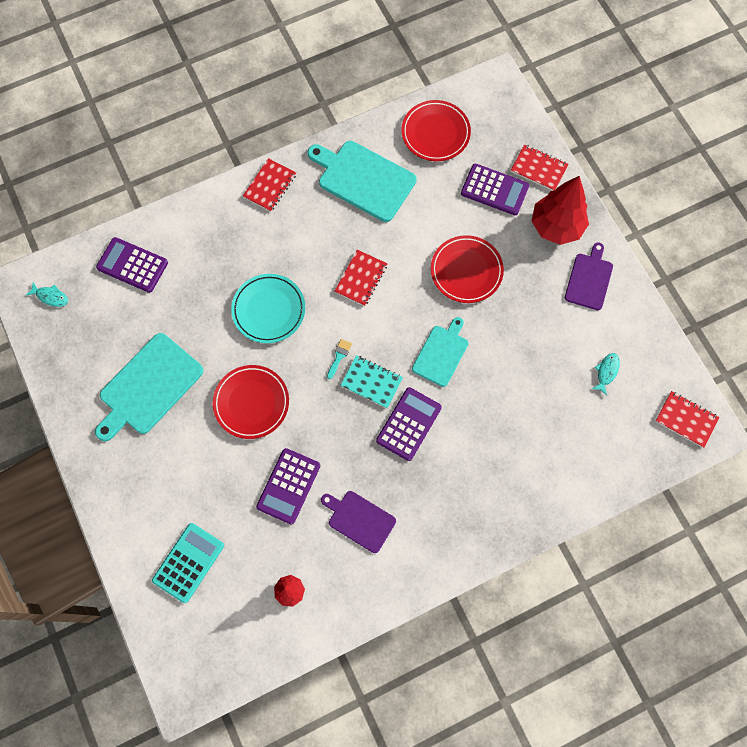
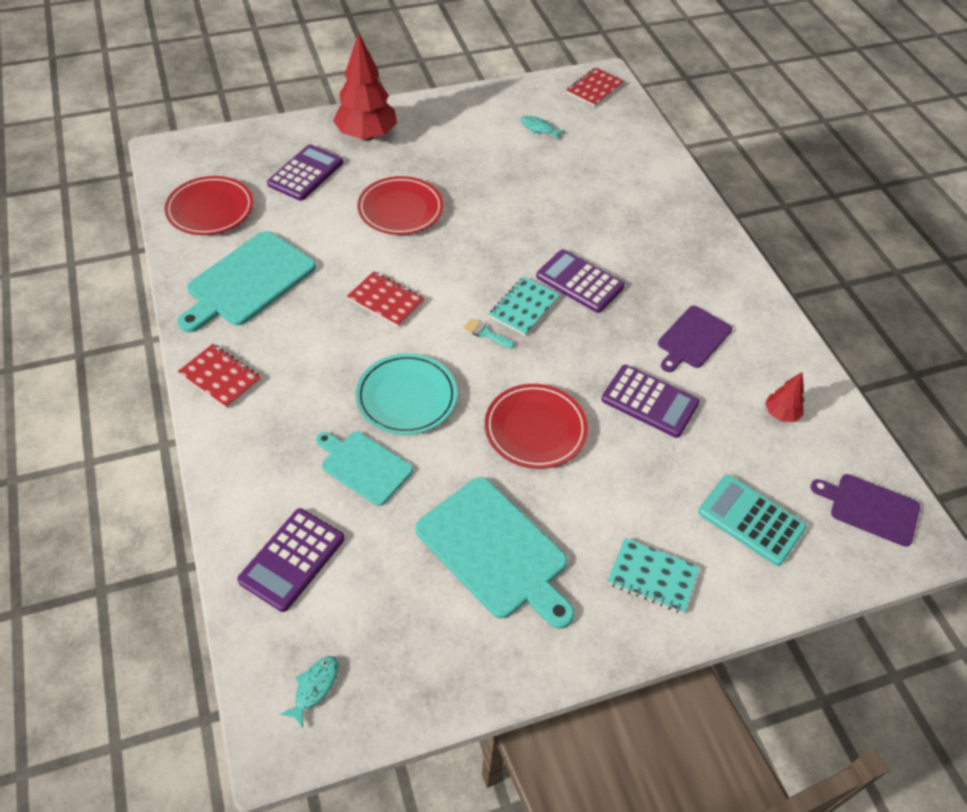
camera: 85 degrees left, 20 degrees down
(137, 492) = (652, 577): none -> turquoise notebook
(441, 353) = (497, 243): turquoise cutting board -> turquoise cutting board (364, 466)
(538, 169) = (292, 137): red notebook -> none
(589, 279) = (434, 123): purple cutting board -> purple cutting board (870, 508)

